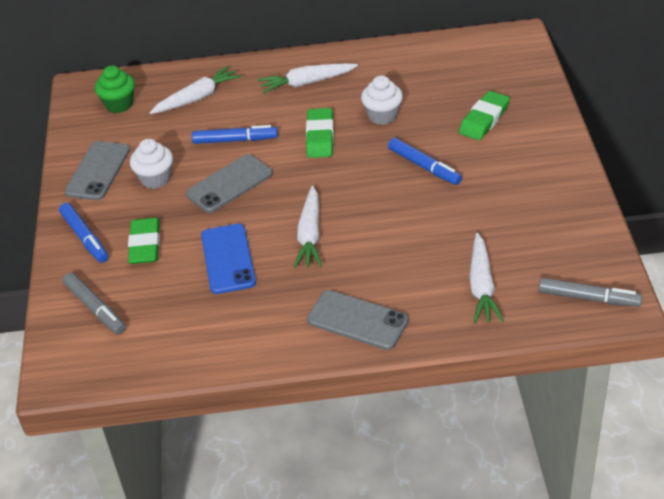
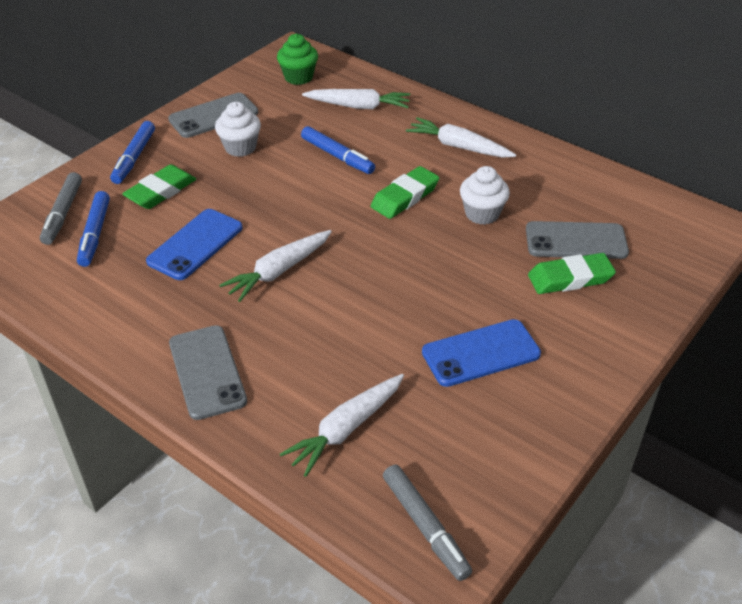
camera: 40 degrees right, 0 degrees up
(229, 184) = (283, 187): grey phone -> grey phone (576, 241)
(424, 166) = (454, 282): blue marker -> blue marker (95, 234)
(494, 194) = (481, 353): none -> blue phone

